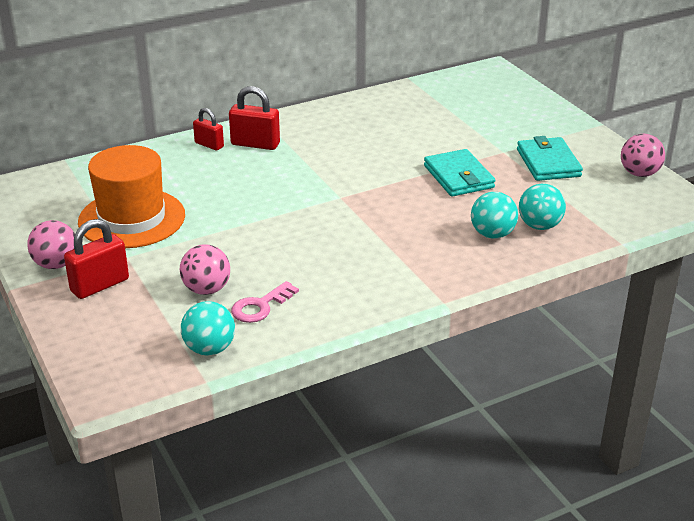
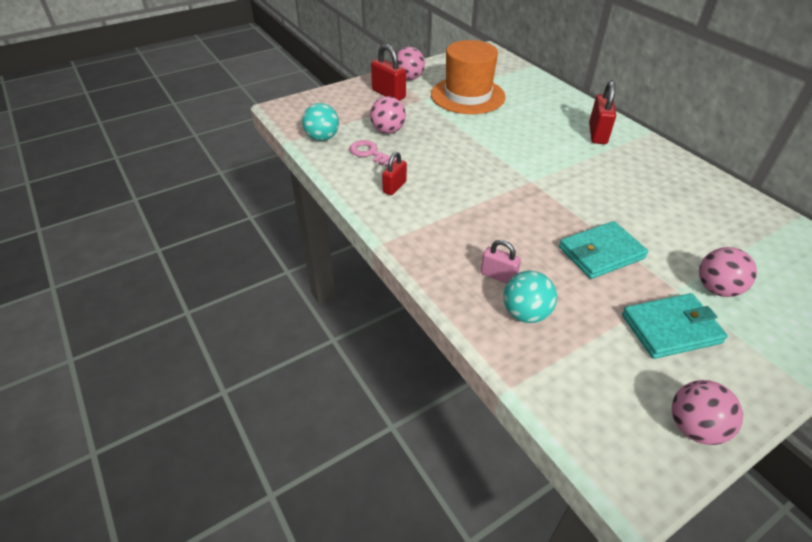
camera: 85 degrees right, 10 degrees up
(209, 145) = (584, 114): red padlock -> red padlock (394, 187)
(492, 234) = (498, 276): turquoise ball -> pink padlock
(501, 134) = (717, 289): none -> pink ball

